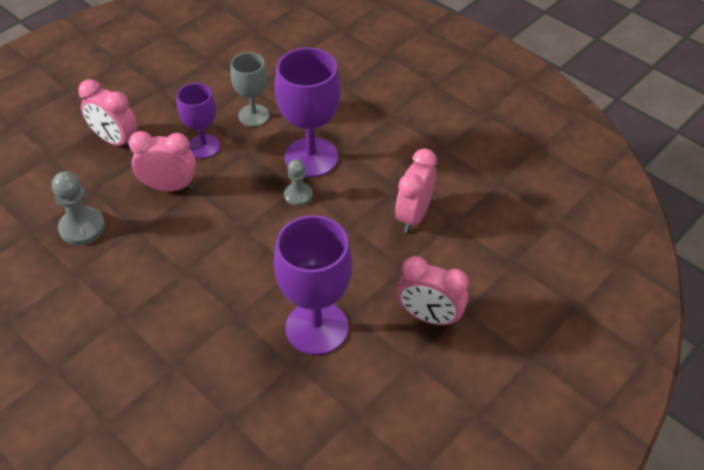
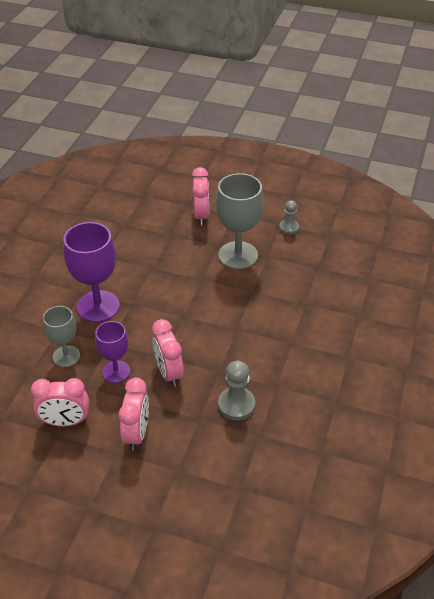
camera: 115 degrees left, 5 degrees down
(298, 195) = (139, 300): grey pawn -> grey pawn (289, 228)
(317, 328) = (238, 255): purple goblet -> grey goblet
(413, 216) = (128, 242): pink clock -> pink clock (65, 421)

